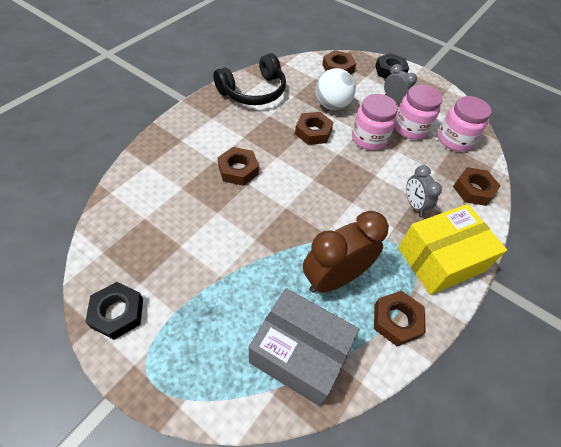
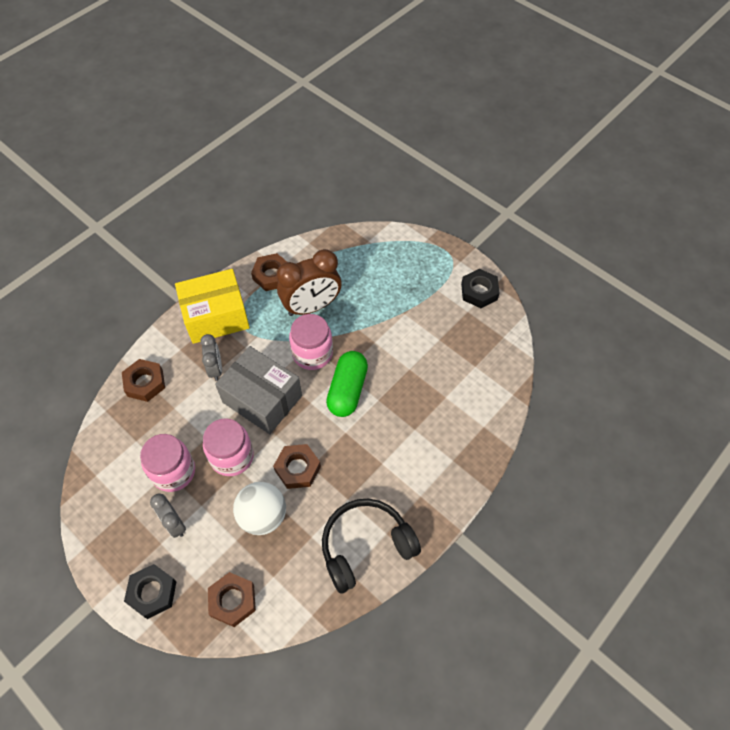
camera: 170 degrees left, 5 degrees up
(238, 170) = (388, 416): brown nut -> none
(279, 190) = (347, 390): none -> green capsule
(299, 354) = (348, 260): grey box -> grey box (262, 399)
(455, 140) = (127, 451): pink jar -> pink jar (312, 353)

